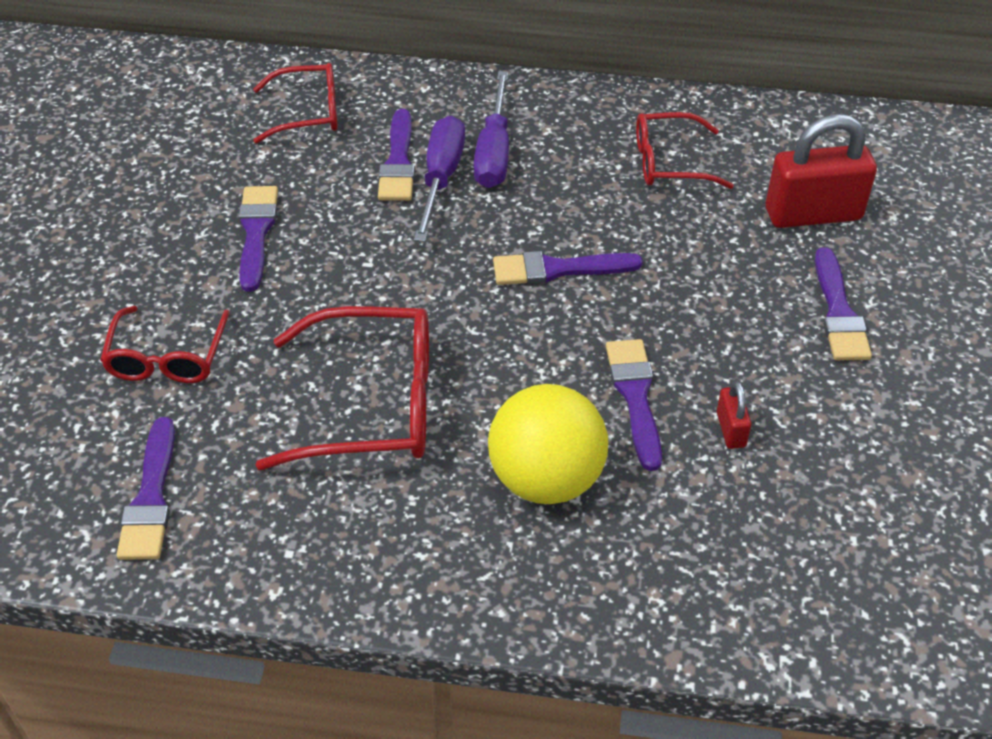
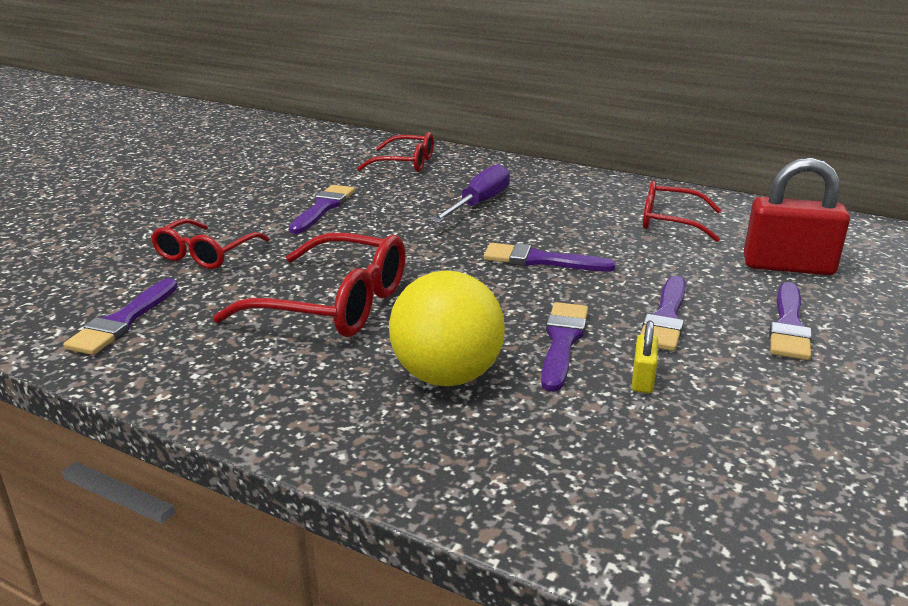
camera: 20 degrees right, 20 degrees down
(398, 162) = (452, 192): purple brush -> purple brush (665, 318)
(494, 152) = (529, 197): purple screwdriver -> none
(730, 430) = (642, 379): red padlock -> yellow padlock

